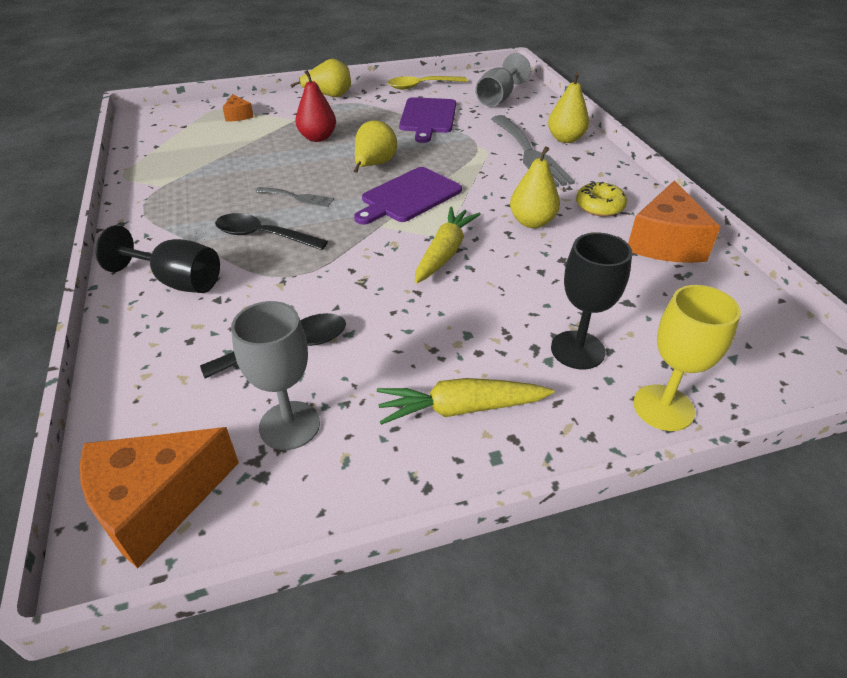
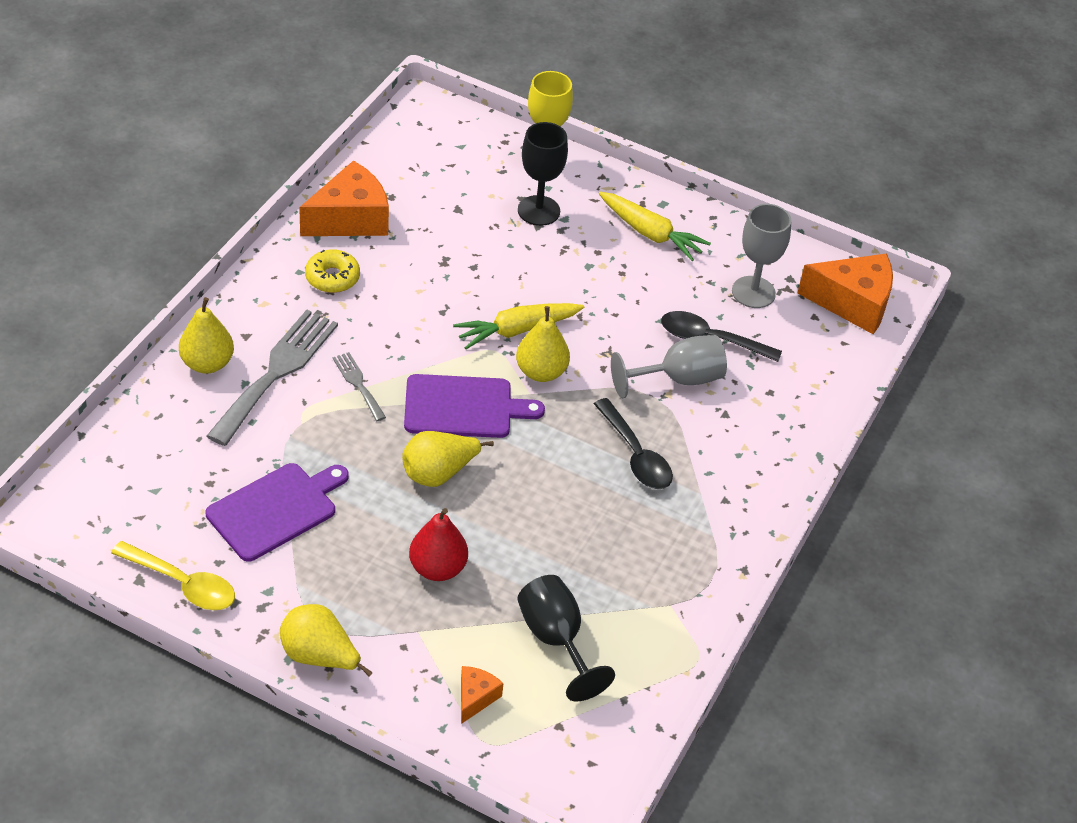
camera: 140 degrees left, 5 degrees up
(177, 281) = (742, 454): black goblet -> black goblet (556, 640)
(297, 197) = (559, 482): grey fork -> grey fork (358, 384)
(498, 98) = (145, 481): grey goblet -> grey goblet (678, 379)
(532, 222) = (409, 305): yellow pear -> yellow pear (541, 372)

